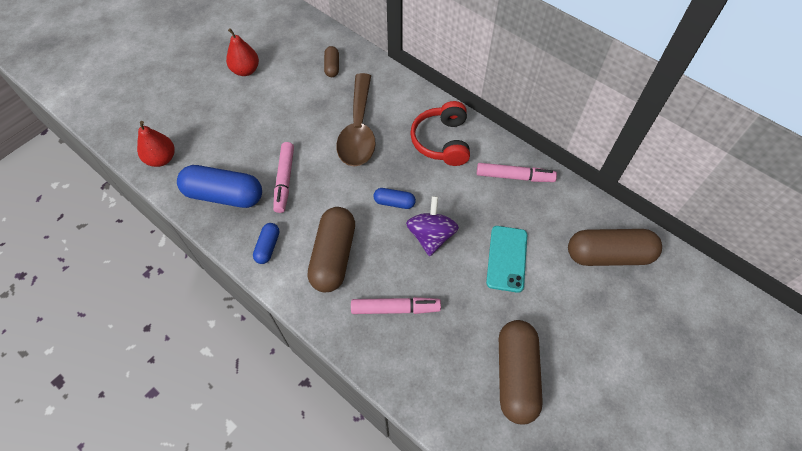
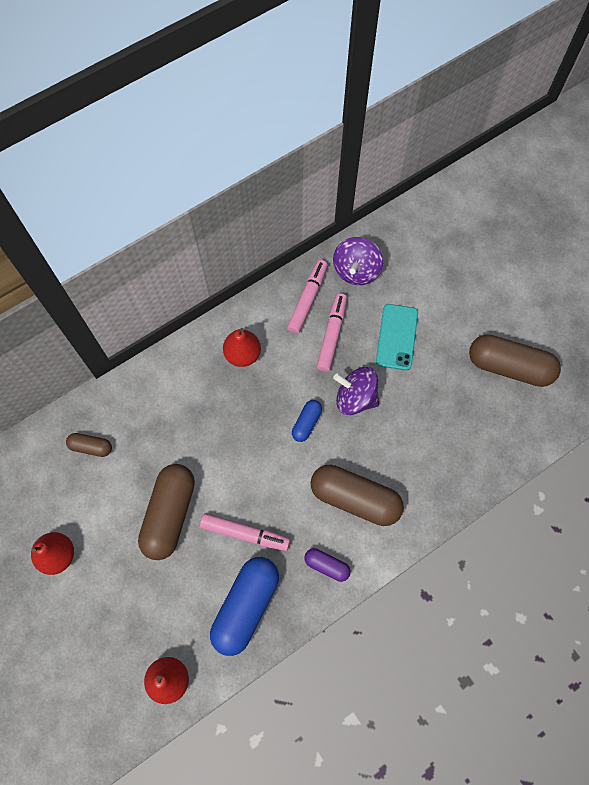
camera: 75 degrees left, 10 degrees up
(268, 247) = (327, 566): blue capsule -> purple capsule
(358, 130) = (199, 438): brown spoon -> none
(395, 308) = (425, 452): pink marker -> pink marker (332, 335)
(442, 141) = (242, 354): red headphones -> red pear
(506, 258) = (396, 337): turquoise phone -> turquoise phone turned 75 degrees clockwise
(562, 209) = (356, 271): none -> purple spinning top
(608, 255) = (414, 251): brown capsule -> brown capsule (170, 514)

